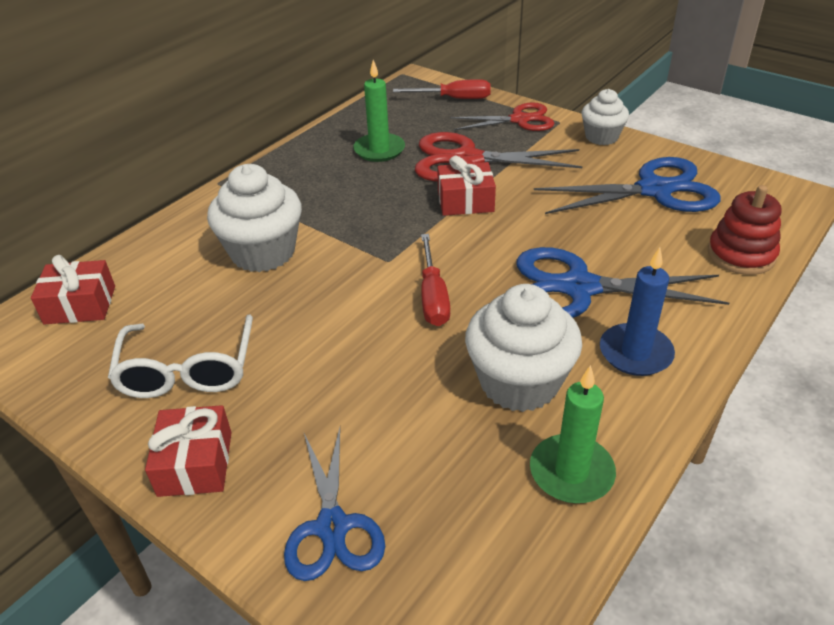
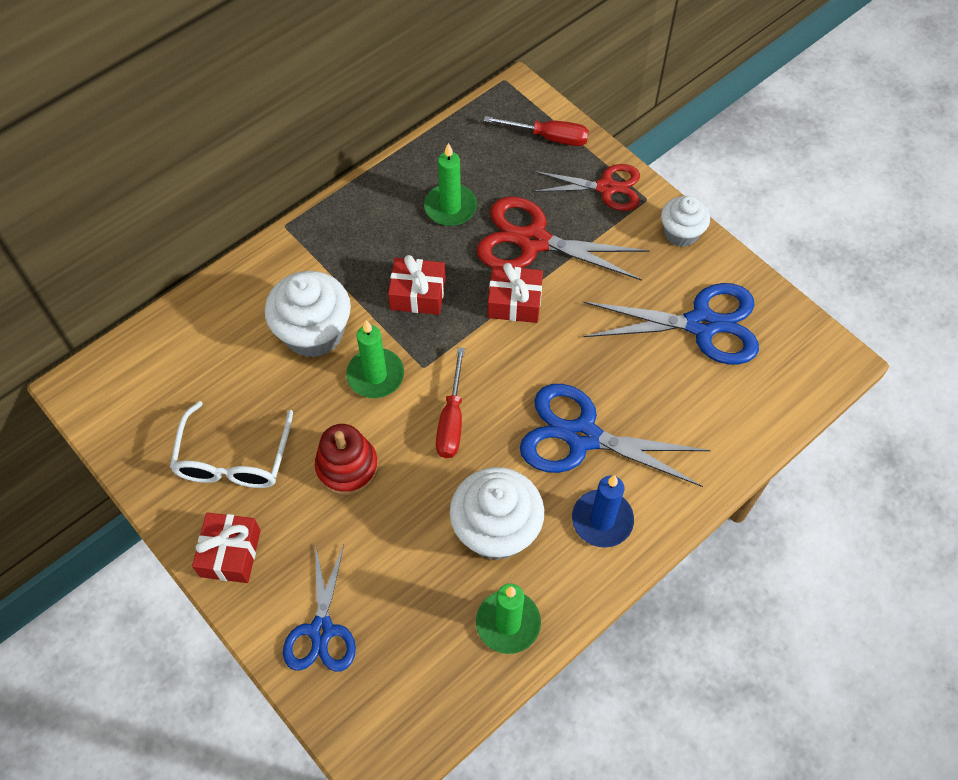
camera: 10 degrees right, 20 degrees up
(80, 305) = (150, 365): red gift -> red gift (418, 294)
(338, 274) = (375, 375): none -> green candle
(741, 255) = (744, 428): red stacking toy -> red stacking toy (347, 467)

